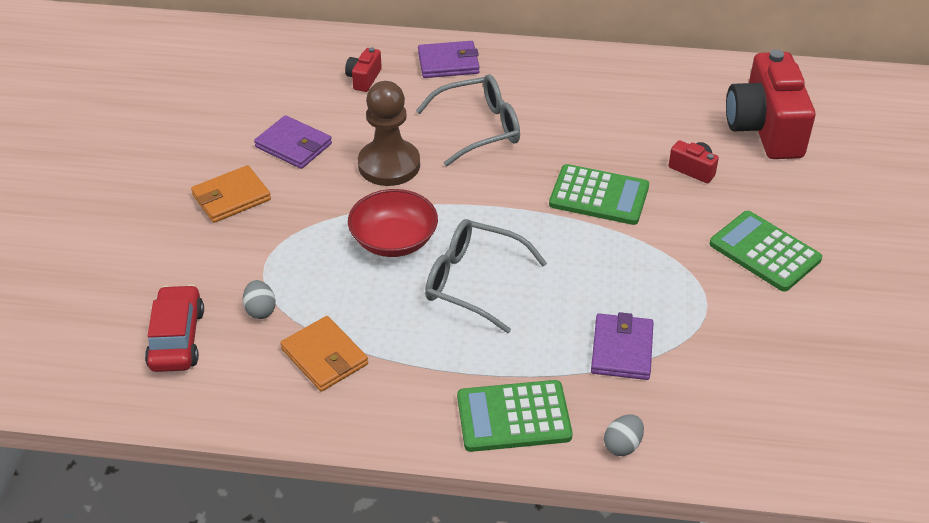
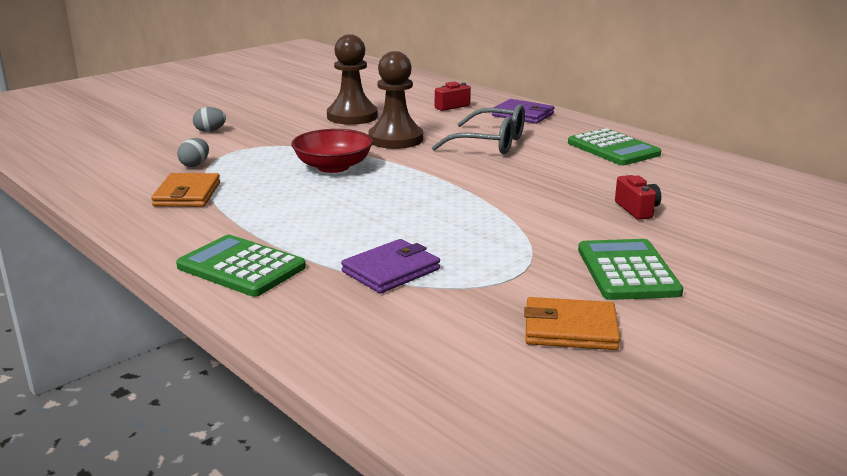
camera: 40 degrees right, 20 degrees down
(177, 339) = (129, 159): red car -> none
(231, 197) = (274, 123): orange wallet -> orange wallet (570, 329)
(293, 145) = (352, 116): purple wallet -> brown pawn
(472, 282) = (347, 200): grey glasses -> none
(599, 196) = (525, 196): green calculator -> green calculator (613, 149)
(622, 445) = (287, 317): grey egg -> grey egg (210, 131)
(765, 128) = (752, 211): red camera -> none

